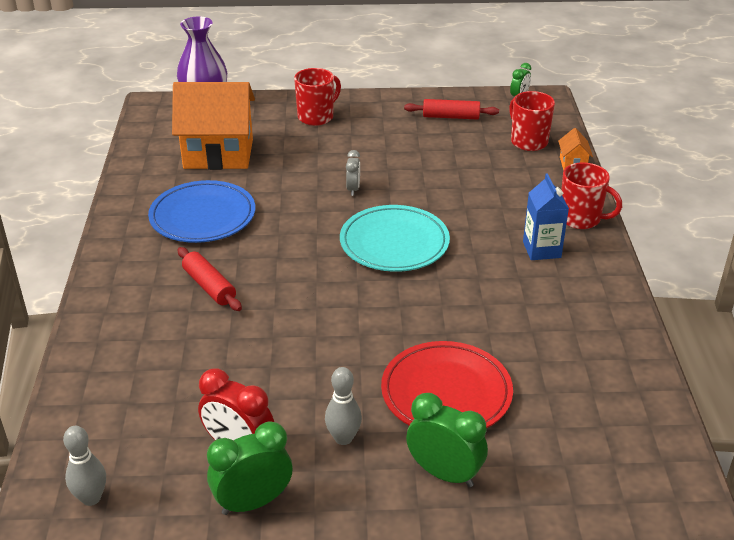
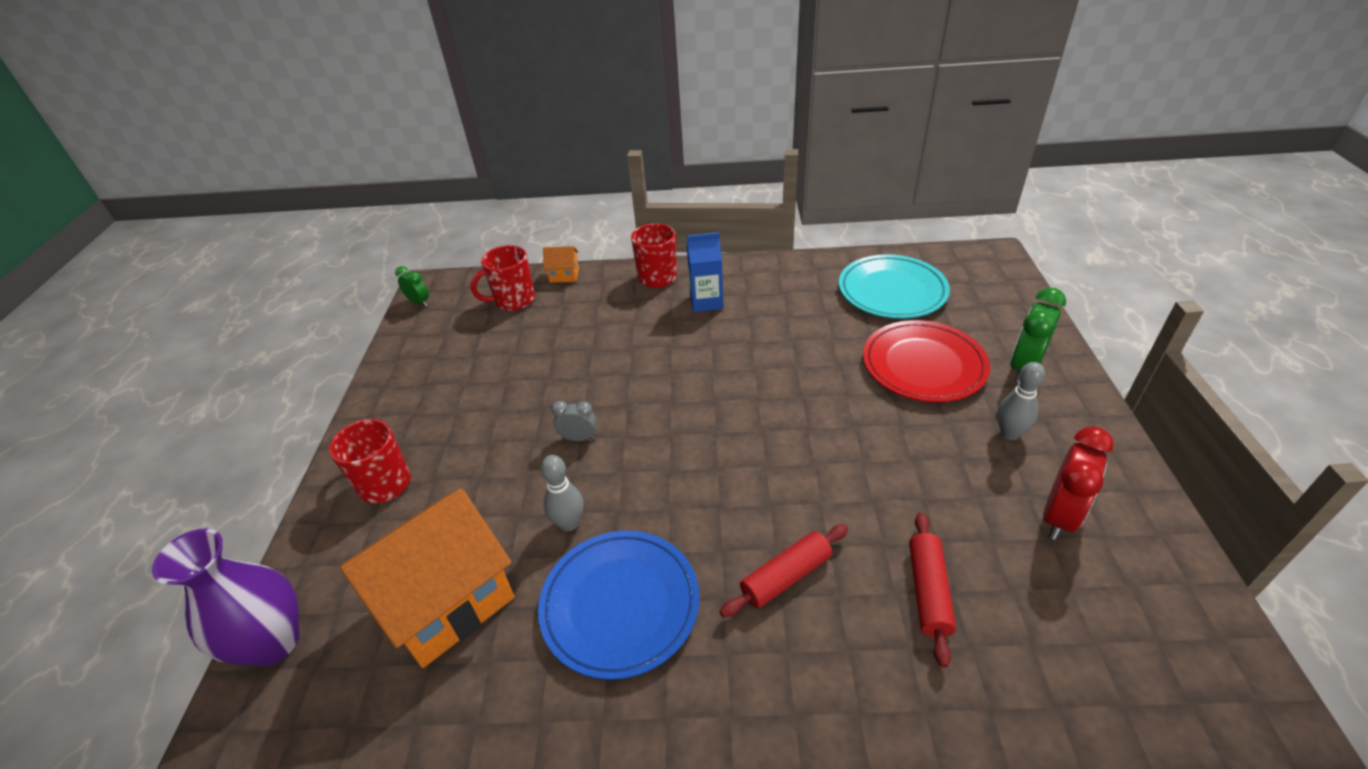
camera: 85 degrees left, 5 degrees up
(91, 498) = (1204, 658): grey bowling pin -> grey bowling pin (569, 523)
(218, 154) = (448, 602): orange house -> orange house turned 45 degrees clockwise
(253, 502) = (1125, 498): green clock -> none
(394, 243) = (693, 400): turquoise plate -> turquoise plate (892, 291)
(450, 117) = (439, 354): red rolling pin -> red rolling pin (928, 591)

